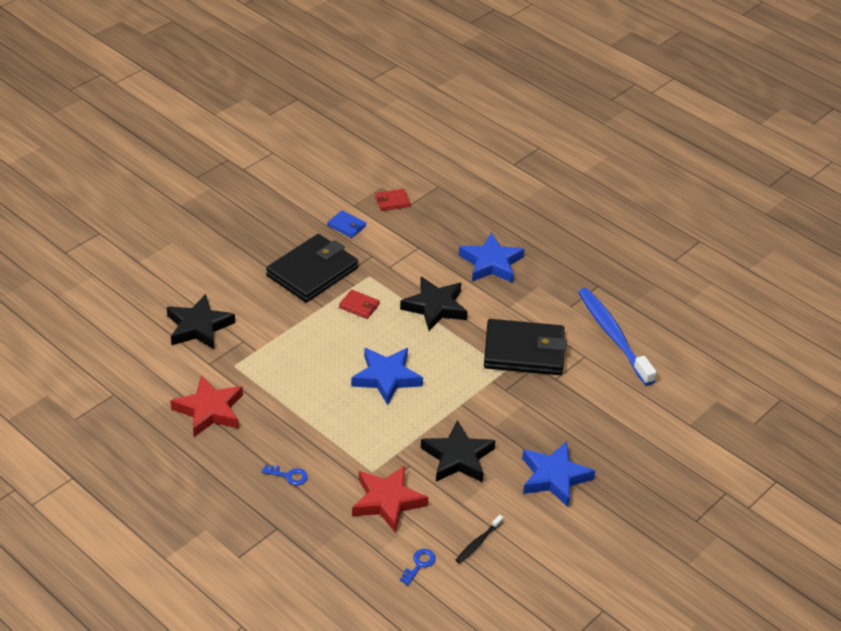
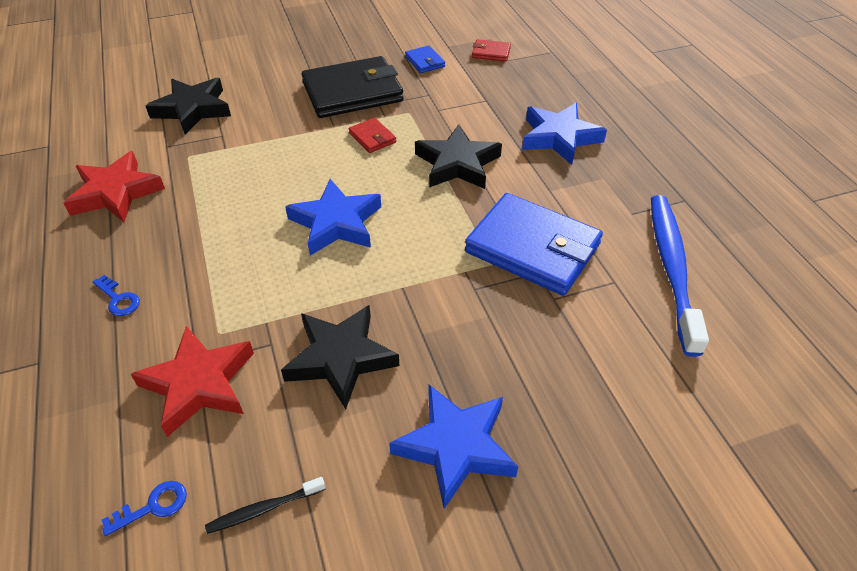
camera: 30 degrees right, 5 degrees up
(524, 351) = (532, 248): black wallet -> blue wallet

